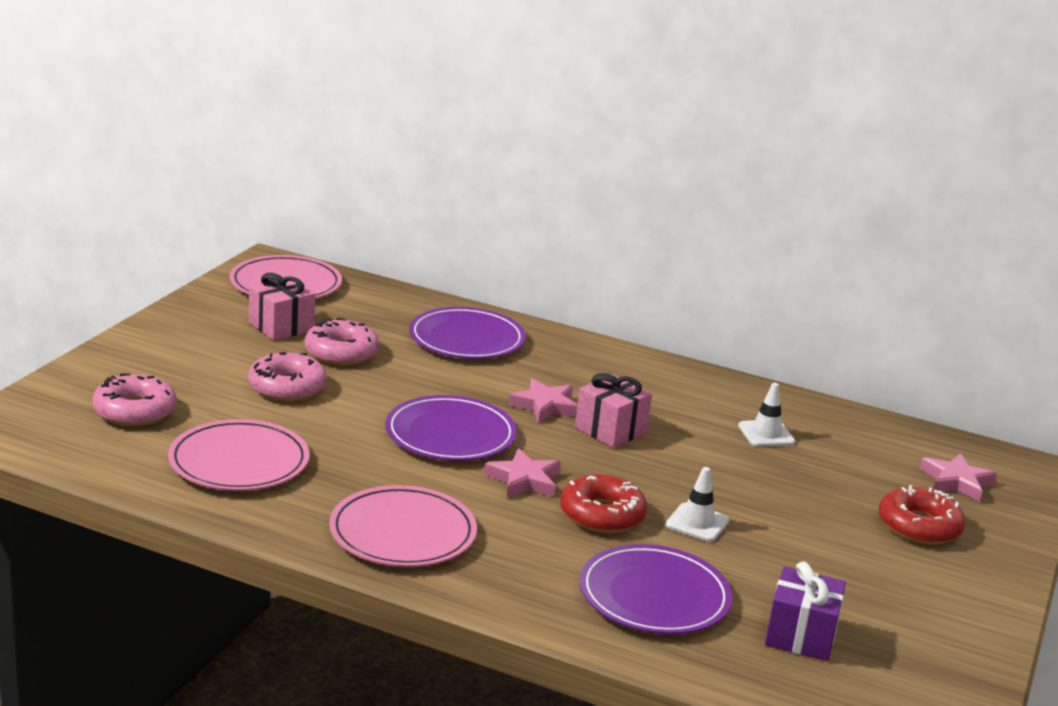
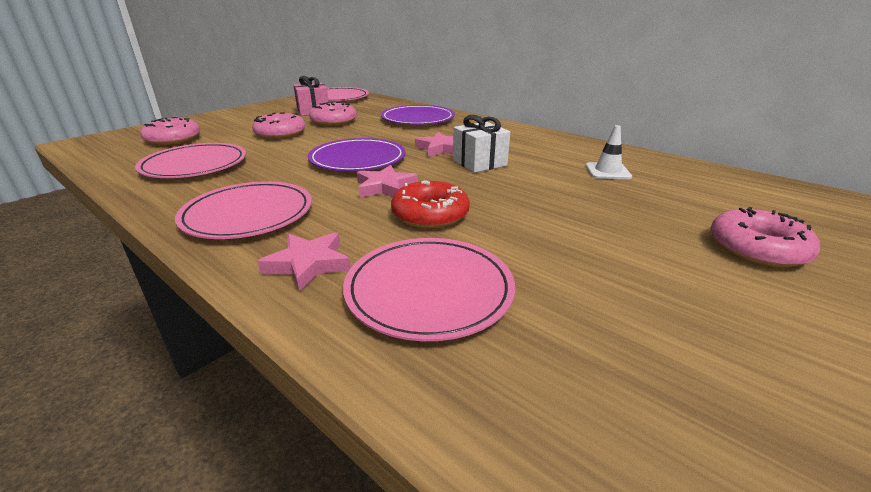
camera: 20 degrees right, 5 degrees up
(610, 430) = (479, 163): pink gift -> white gift
(654, 596) = (429, 290): purple plate -> pink plate
(697, 523) = (515, 227): white traffic cone -> none
(801, 636) = (590, 363): purple gift -> none
(919, 526) = (757, 248): red donut -> pink donut
(956, 482) = (795, 214): pink star -> pink star (308, 264)

